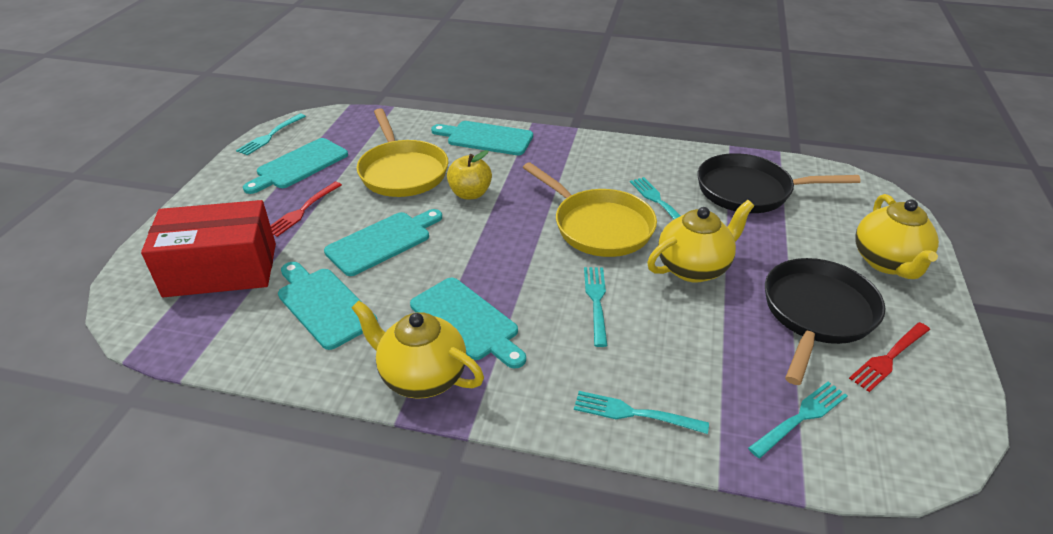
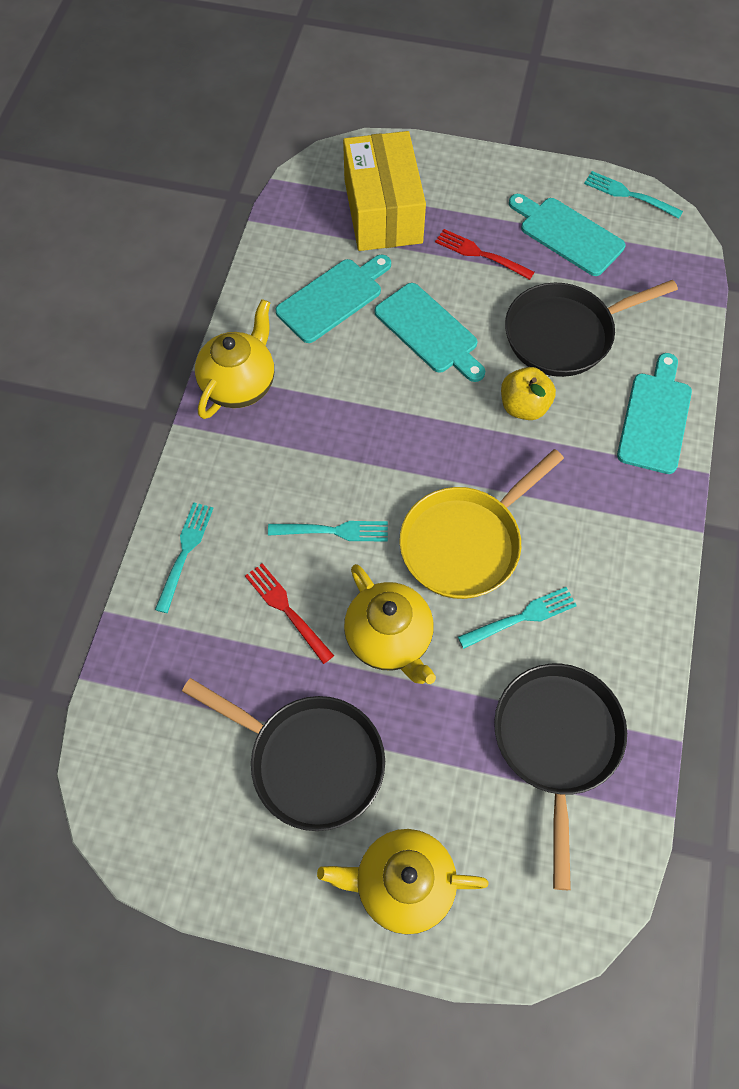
camera: 90 degrees right, 25 degrees up
(221, 270) = (383, 211): red box -> yellow box
(402, 171) = (565, 334): yellow pan -> black pan
(467, 321) = (307, 415): turquoise cutting board -> none
(800, 417) = (167, 700): turquoise fork -> none
(889, 357) = (238, 819): red fork -> red fork (287, 610)

